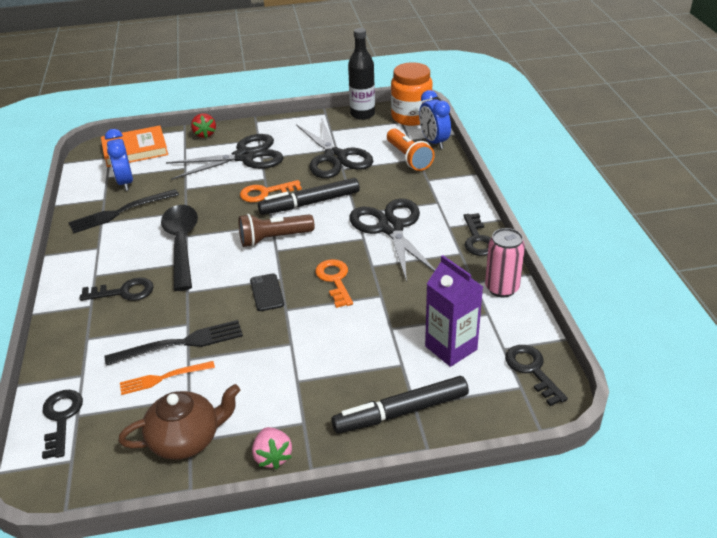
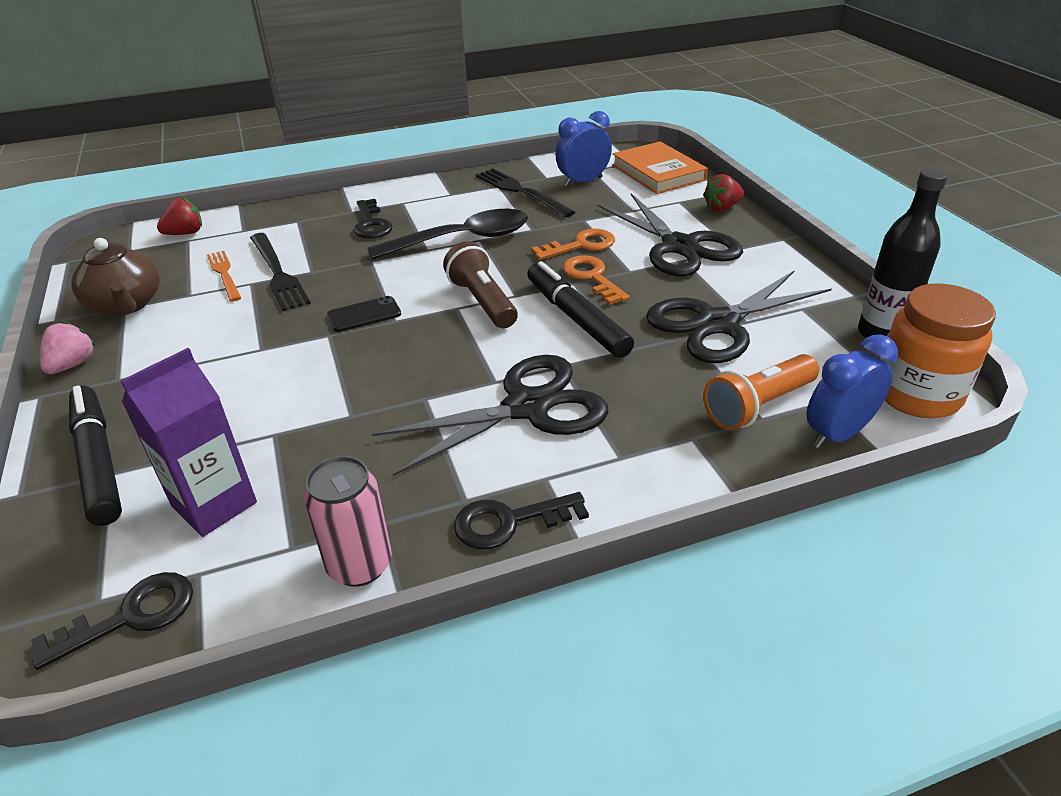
camera: 80 degrees right, 0 degrees up
(61, 418) = (185, 233): black key -> red strawberry
(272, 457) = (72, 365): pink strawberry -> pink strawberry turned 135 degrees clockwise
(335, 280) = (389, 367): orange key -> orange key (581, 245)

